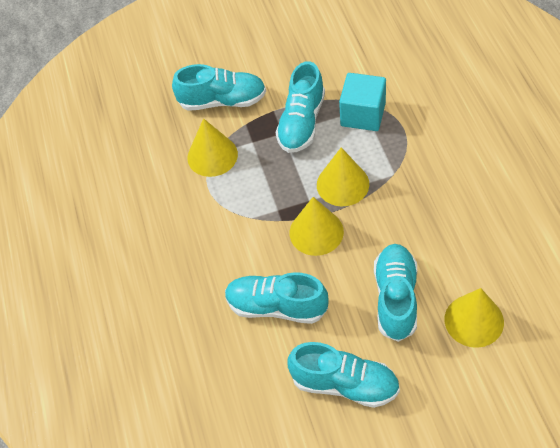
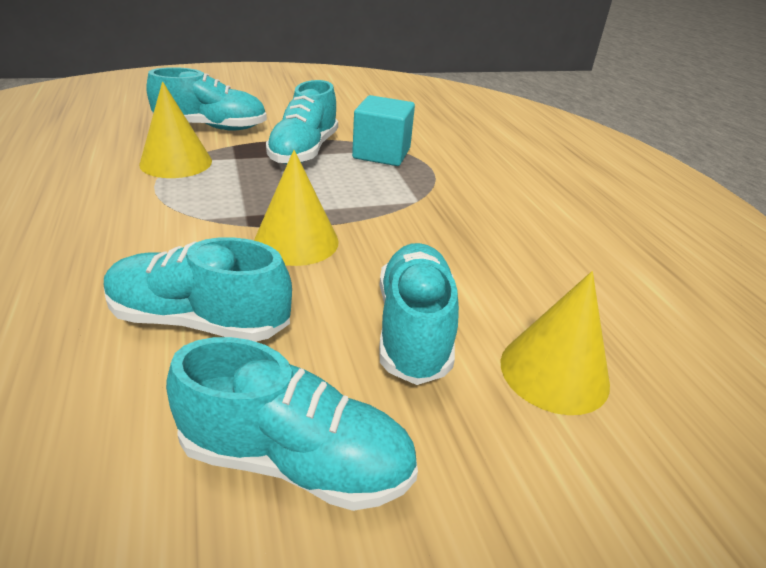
camera: 10 degrees left, 20 degrees down
(342, 184) = (346, 202): yellow cone -> none

